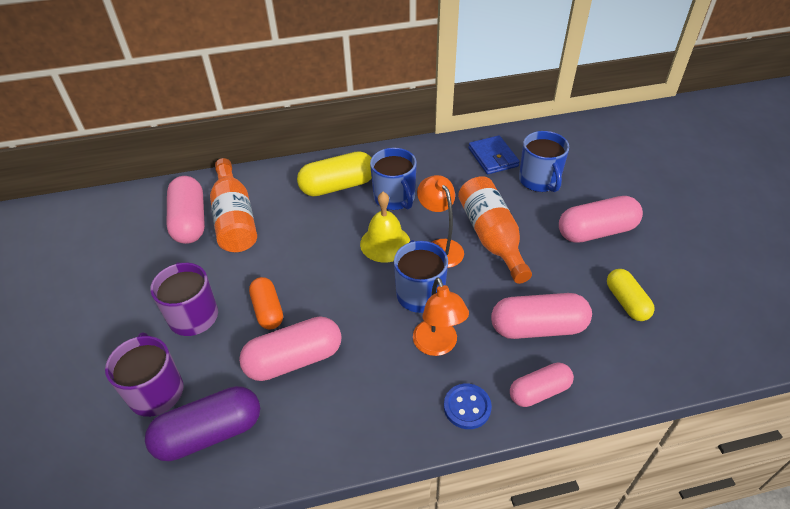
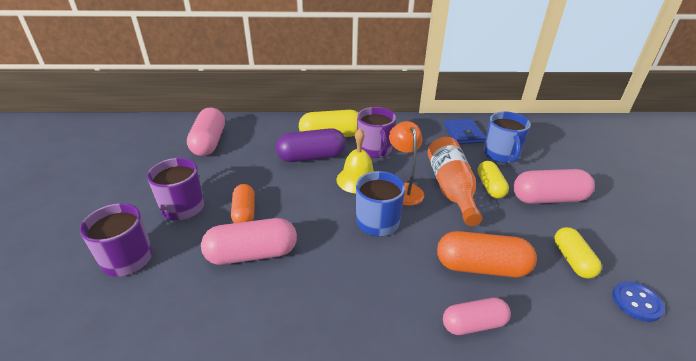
camera: 10 degrees right, 10 degrees down
(209, 433) = (156, 301): purple capsule -> purple capsule (311, 157)
(235, 219) = (243, 146): orange bottle -> none
(395, 198) = (375, 150): blue mug -> purple mug
(438, 345) = (383, 265): orange lamp -> none
(467, 407) = (398, 324): blue button -> blue button (636, 302)
(533, 227) = (490, 187): none -> yellow capsule
(538, 327) = (481, 267): pink capsule -> orange capsule

